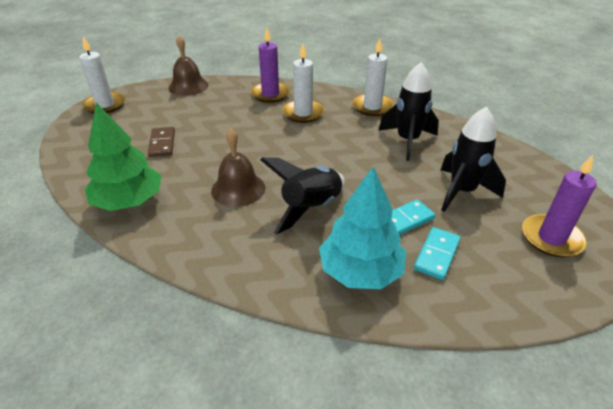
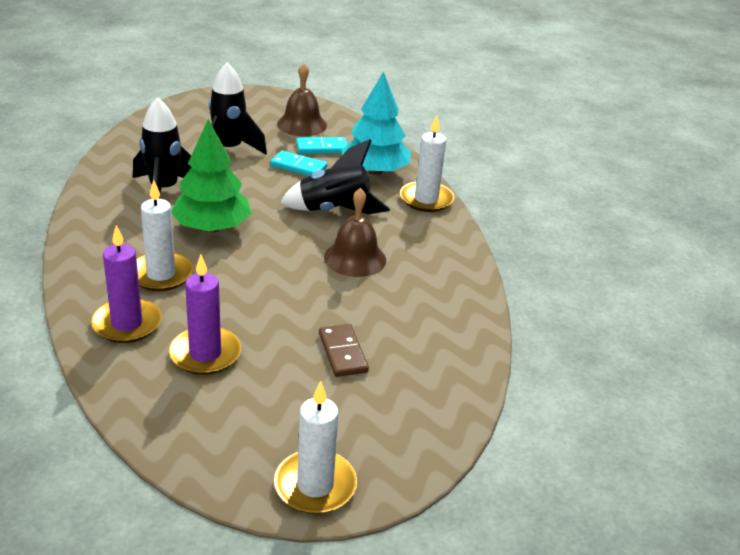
camera: 130 degrees left, 5 degrees down
(129, 201) = (450, 314): green tree -> green tree (212, 227)
(162, 144) = (342, 353): brown domino -> brown domino turned 60 degrees counterclockwise
(188, 86) = (168, 426): brown bell -> brown bell (302, 124)
(372, 107) = (98, 229): white candle -> white candle (426, 199)
(551, 238) = (252, 112): purple candle -> purple candle (205, 354)

